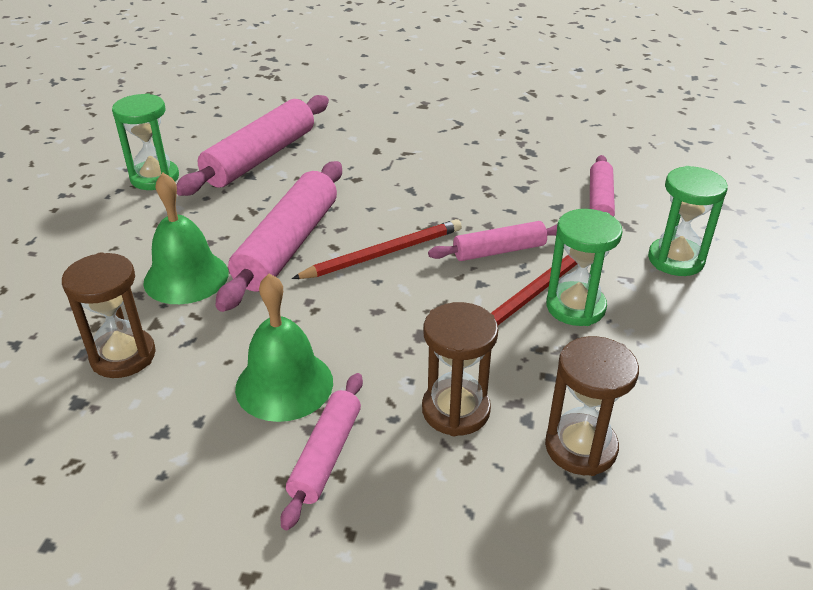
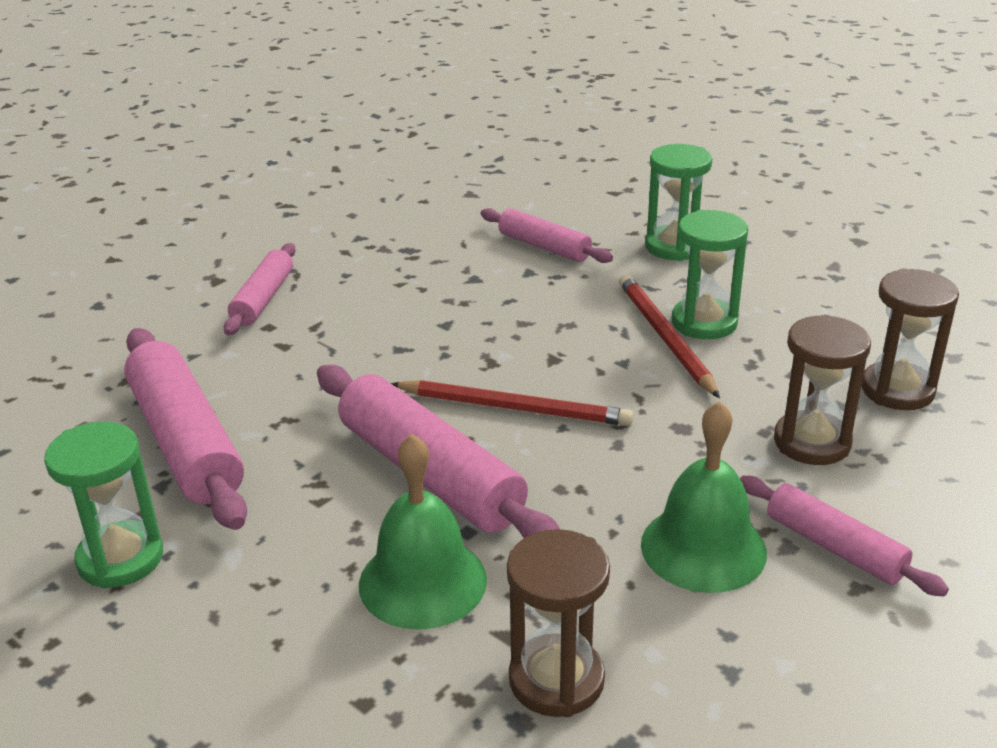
camera: 60 degrees left, 5 degrees down
(382, 254) = (514, 408): red pencil -> red pencil turned 105 degrees clockwise
(499, 251) = (577, 332): pink rolling pin -> pink rolling pin (263, 299)

